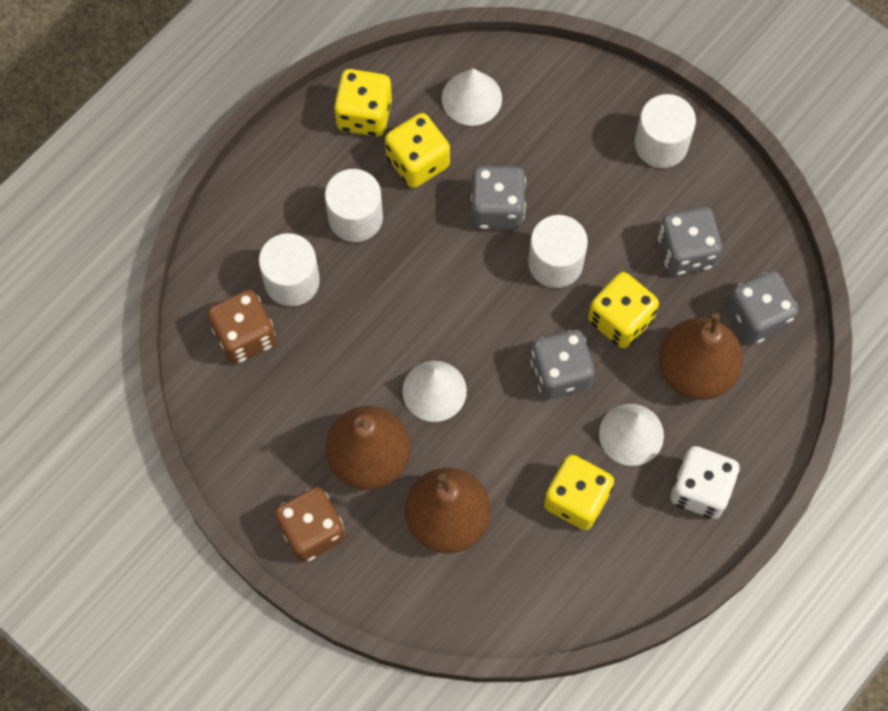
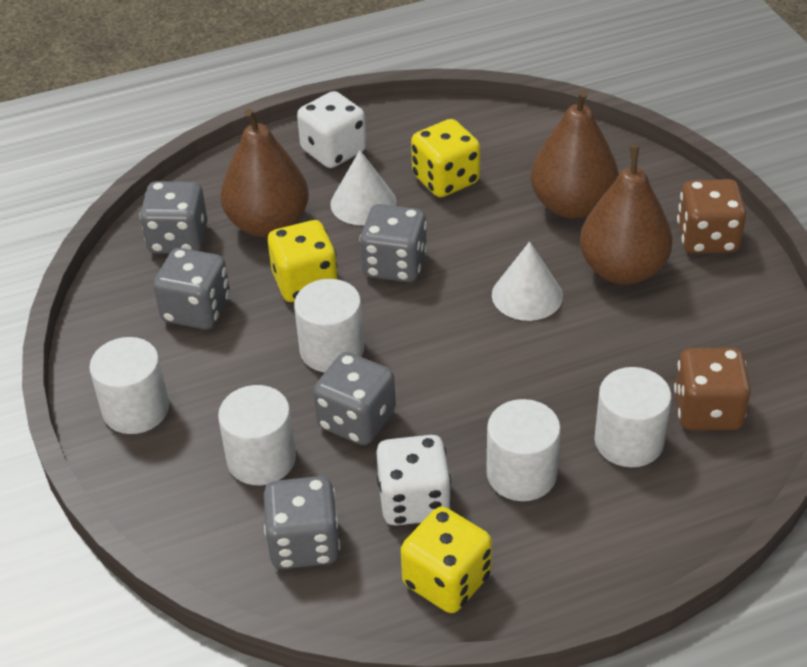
camera: 150 degrees left, 25 degrees down
(418, 162) = (414, 501): yellow dice -> white dice
(471, 98) = (304, 543): white cone -> grey dice
(543, 146) = (261, 459): none -> white cylinder

